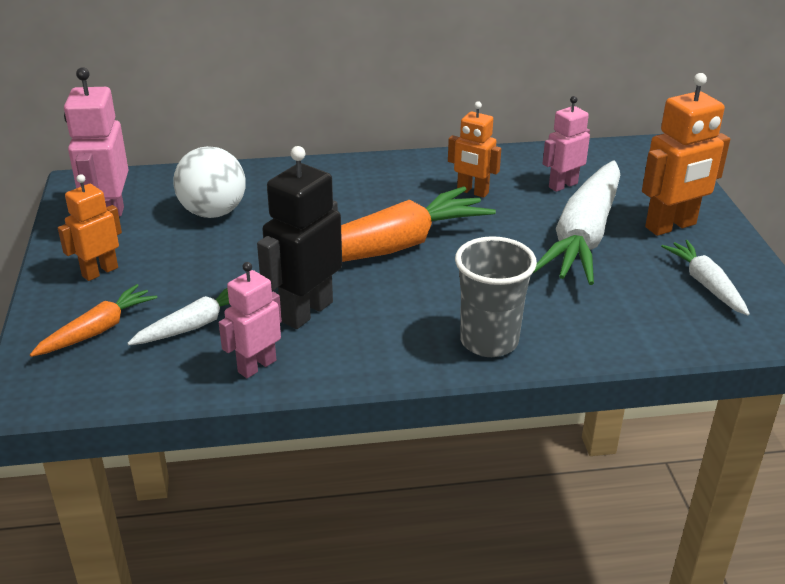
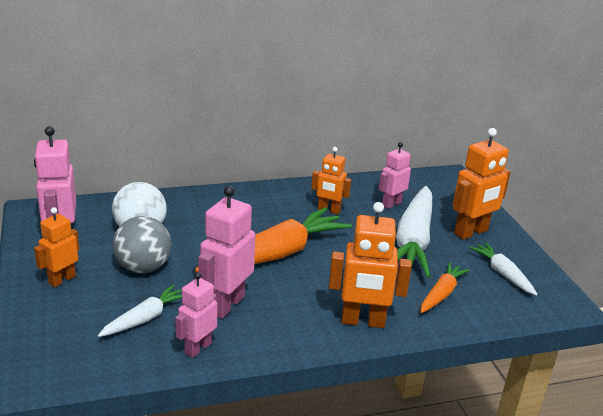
camera: 10 degrees left, 5 degrees down
(98, 330) = (70, 326): orange carrot -> orange carrot (441, 294)
(207, 260) = (143, 268): none -> grey ball
(306, 311) = (226, 305): black robot -> pink robot
(489, 341) = (363, 321): grey cup -> orange robot

